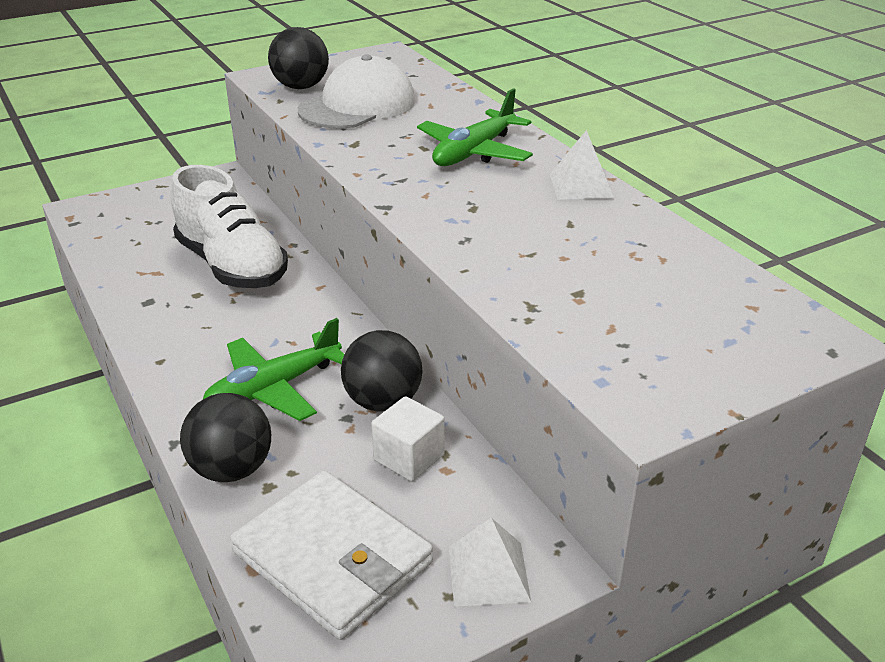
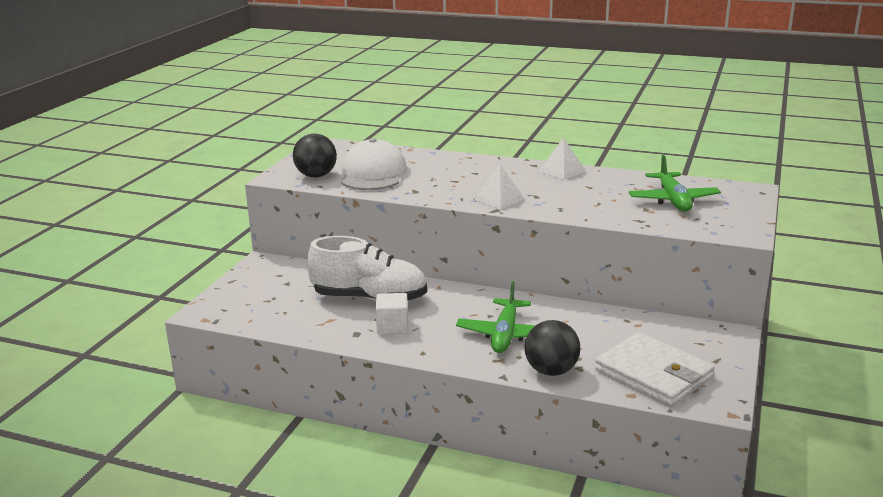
camera: 40 degrees left, 10 degrees down
(333, 558) = (654, 374): white wallet -> white wallet turned 45 degrees clockwise
(383, 402) = (565, 315): black ball -> none
(409, 457) = (615, 328): white cube -> white cube (392, 326)
(474, 152) = (484, 174): green plane -> green plane (673, 200)
(488, 573) = (716, 347): white pyramid -> white pyramid (499, 199)

